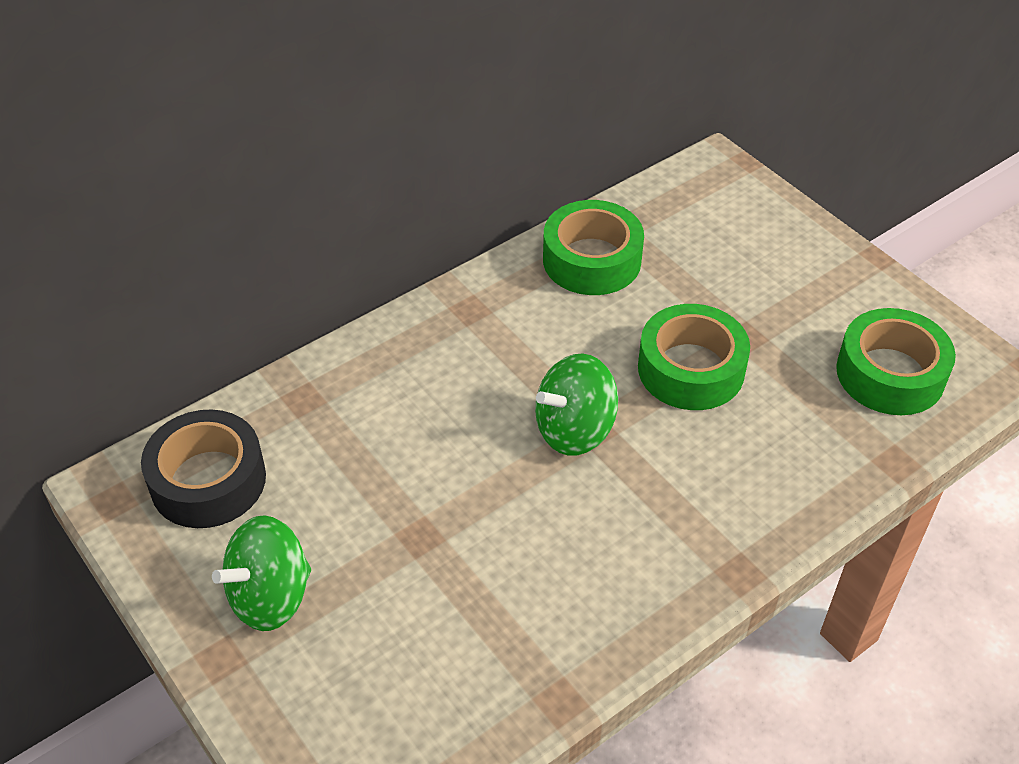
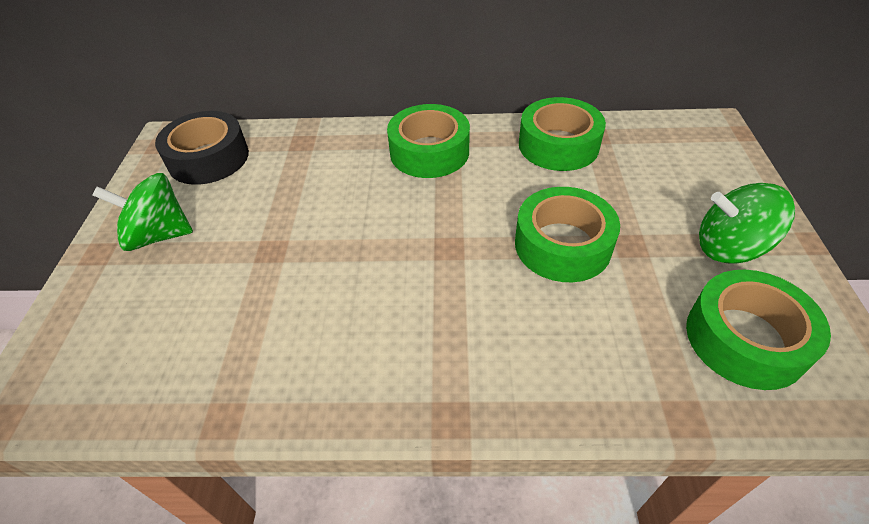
camera: 40 degrees right, 0 degrees up
(467, 335) = (429, 152): none -> green tape
(574, 430) = (436, 240): green spinning top -> green spinning top (729, 247)

